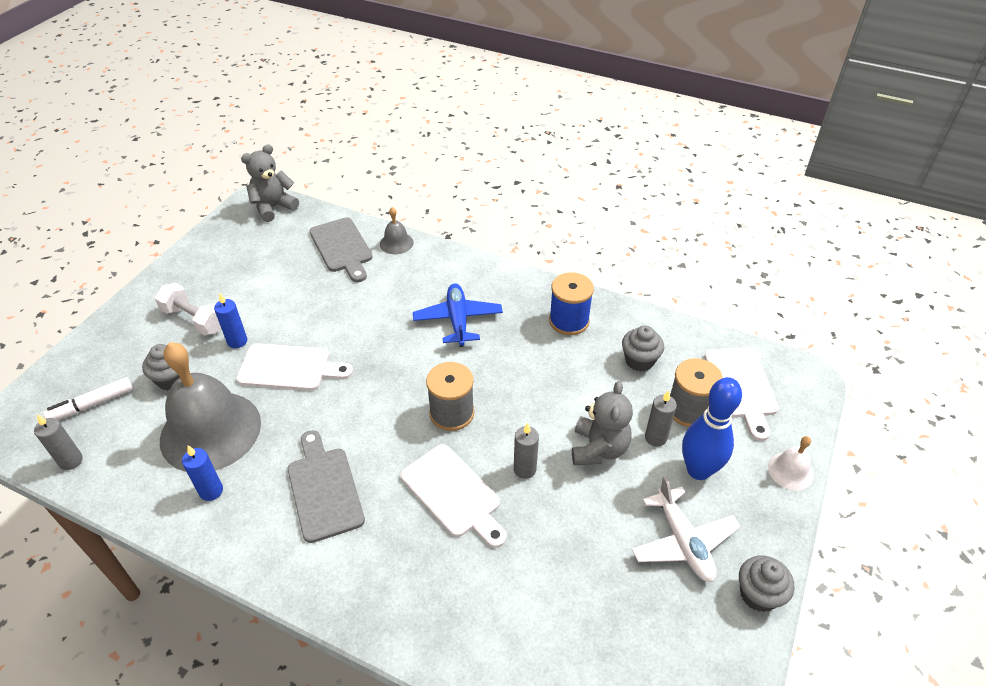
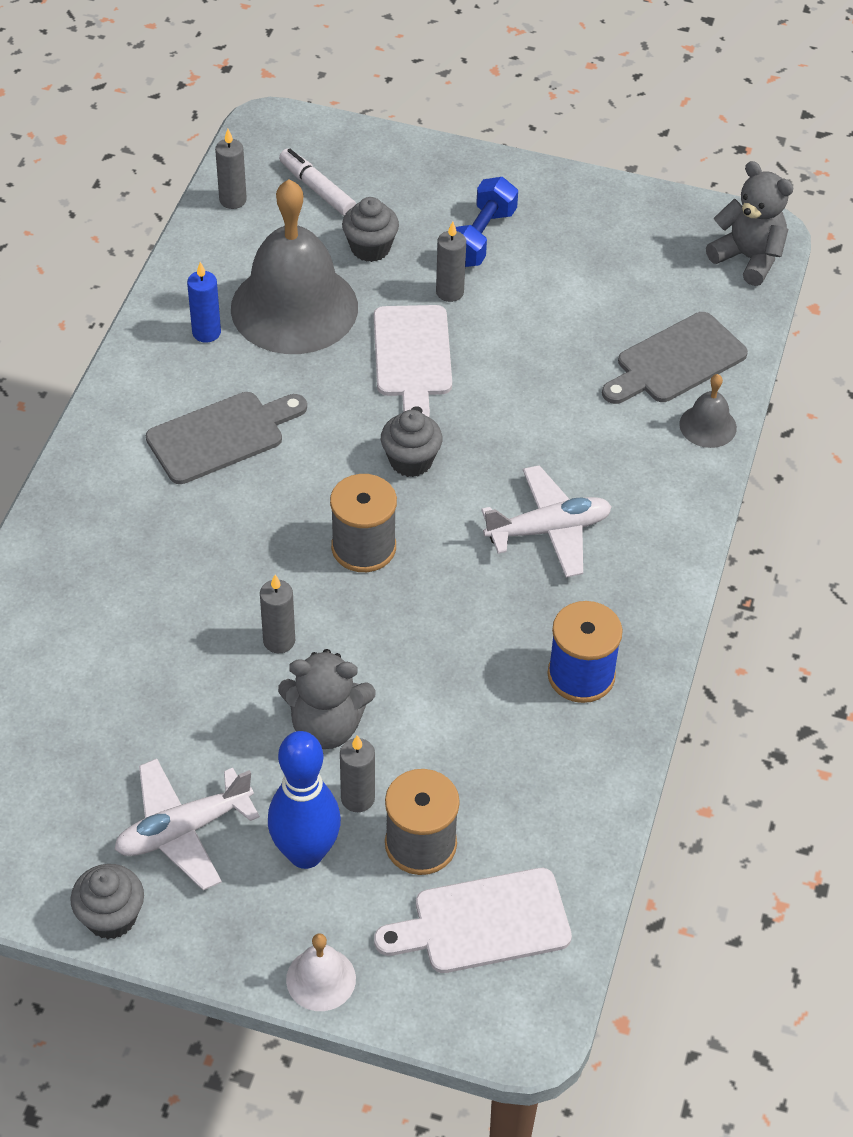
camera: 80 degrees right, 5 degrees up
(194, 319) = (480, 238): white dumbbell -> blue dumbbell
(237, 341) = (449, 292): blue candle -> grey candle
(454, 493) = (230, 567): white cutting board -> none
(458, 320) = (548, 530): blue plane -> white plane
(639, 360) = (512, 776): grey cupcake -> grey cupcake (411, 461)

